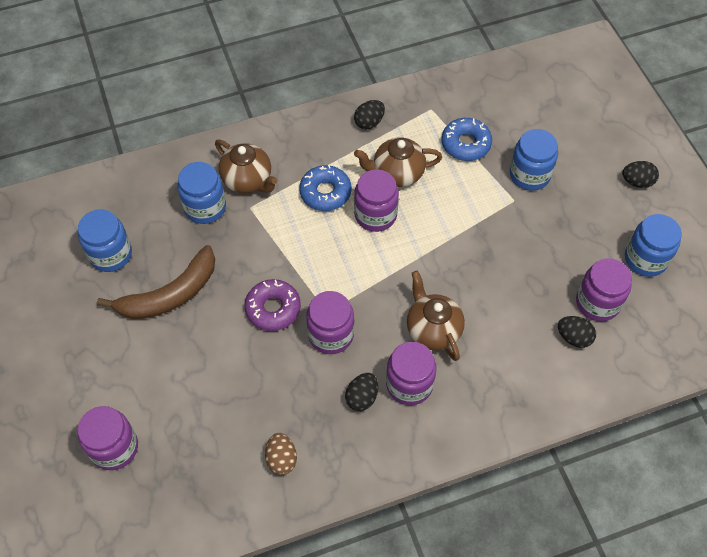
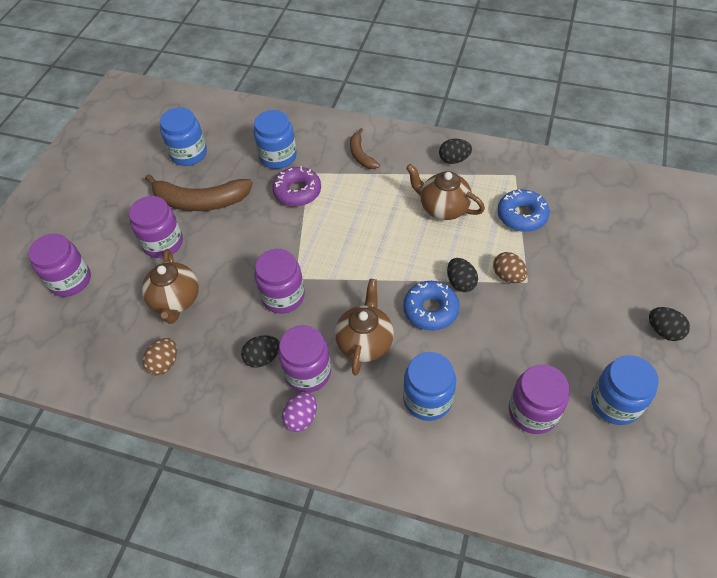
camera: 40 degrees right, 5 degrees down
(248, 180) = (324, 154): brown teapot -> brown teapot (176, 300)
(273, 309) = (259, 252): purple donut -> purple donut (297, 191)
(283, 163) = (361, 155): none -> brown banana
(325, 193) = (373, 192): blue donut -> blue donut (430, 310)
(375, 215) = (397, 229): purple jar -> purple jar (163, 243)
(437, 423) = (301, 418): none -> purple egg
(496, 204) = (508, 276): none -> brown egg
(529, 175) = (559, 269): blue jar -> blue jar (427, 399)
(573, 337) = (483, 427): black egg -> black egg (460, 283)

